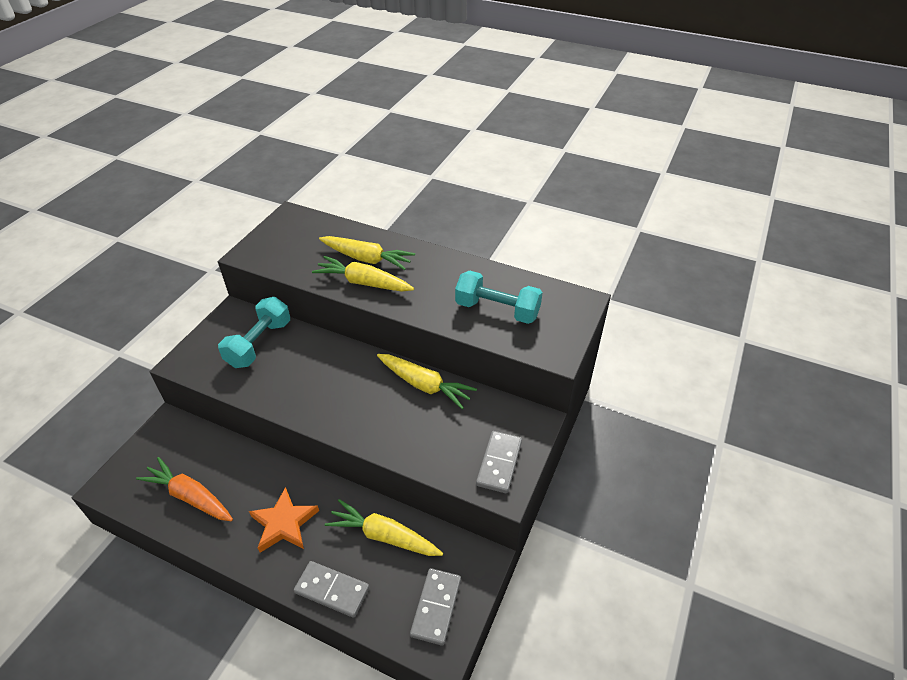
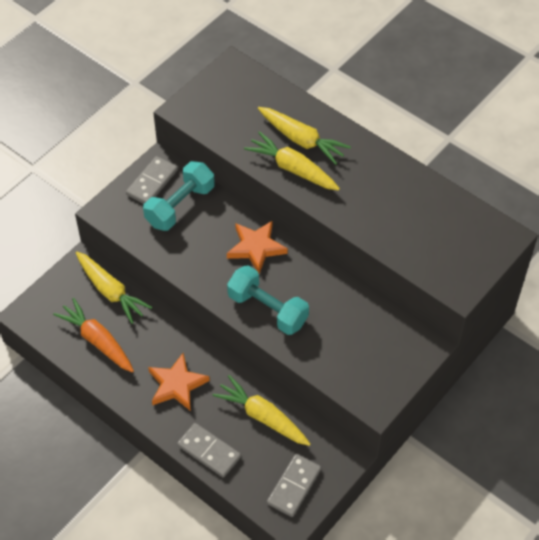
camera: 15 degrees right, 10 degrees up
(342, 366) = (256, 248): none -> orange star
(424, 385) = (330, 285): yellow carrot -> yellow carrot (110, 291)
(497, 310) = (416, 228): turquoise dumbbell -> turquoise dumbbell (267, 309)
(499, 463) = (378, 378): grey domino -> grey domino (152, 182)

